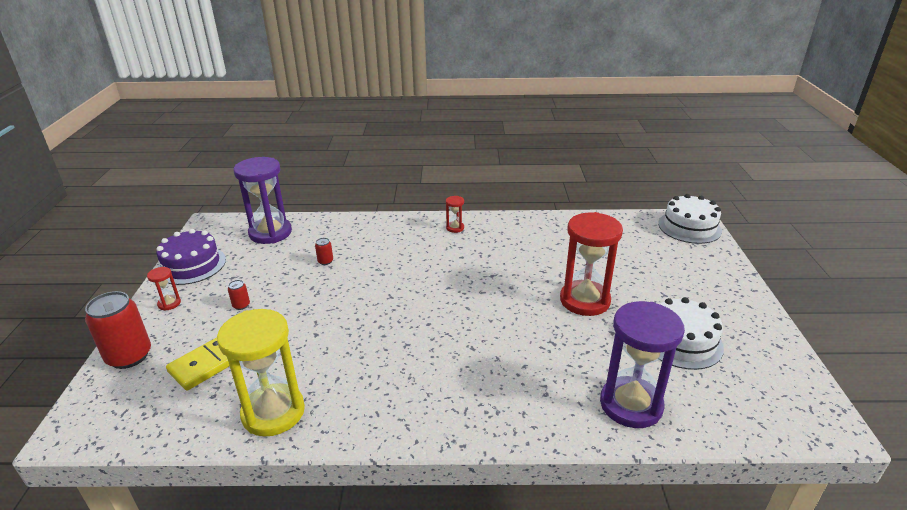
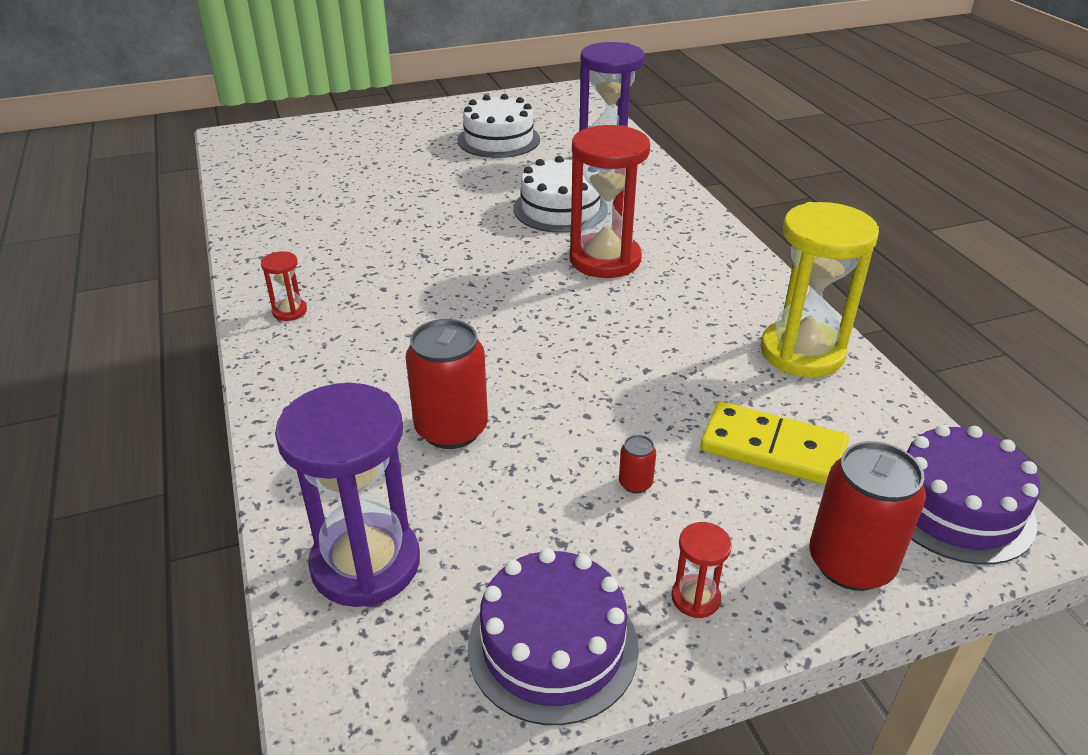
camera: 110 degrees left, 5 degrees up
(106, 416) = (956, 507): none -> purple cake
(325, 261) = (451, 429): red can -> red can, size x2.29
(584, 300) = (453, 189): red hourglass -> red hourglass (605, 259)
(689, 227) = (253, 139): white cake -> white cake (560, 209)

